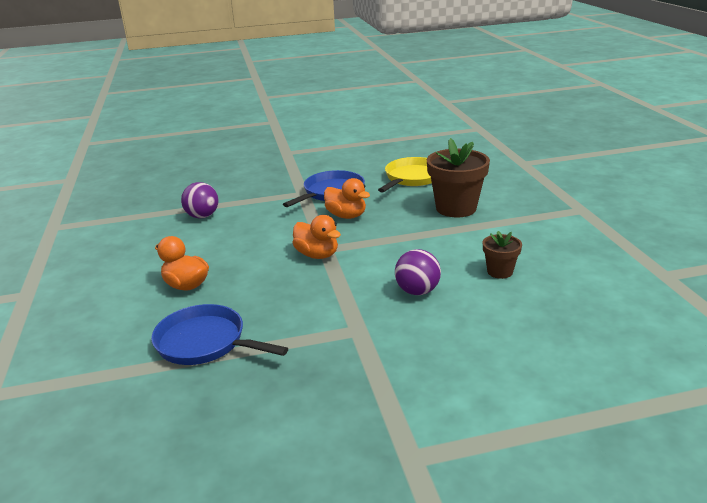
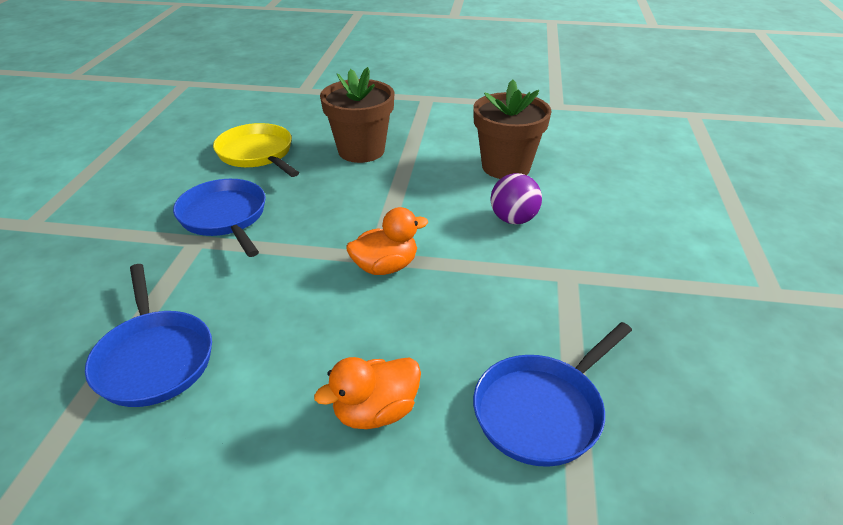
camera: 70 degrees left, 10 degrees up
(202, 216) = (154, 358): purple ball -> blue pan
(346, 216) = (304, 221): orange duck -> none
(500, 272) = (506, 167): brown flower pot -> brown flower pot, size x1.90

